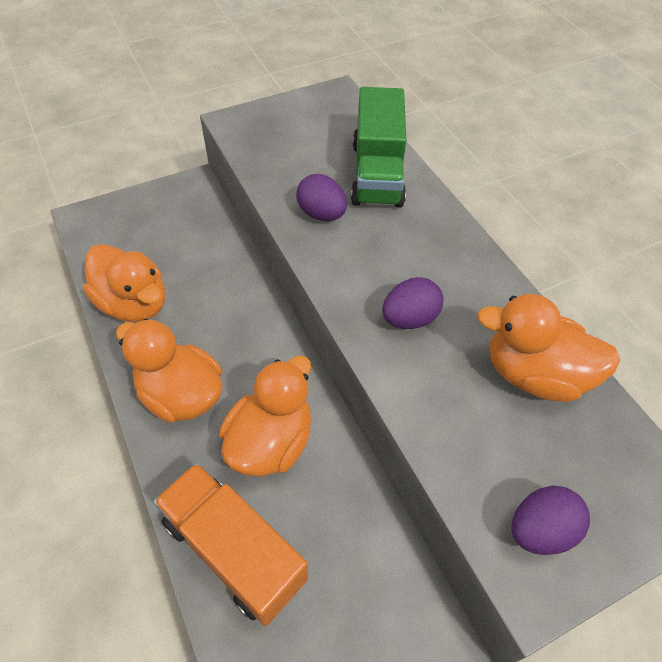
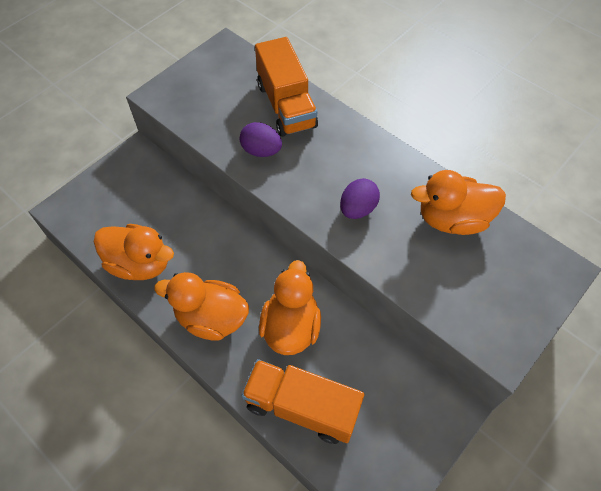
camera: 20 degrees left, 5 degrees up
(377, 173) = (286, 105): green truck -> orange truck
(540, 530) = (493, 317): purple egg -> none

